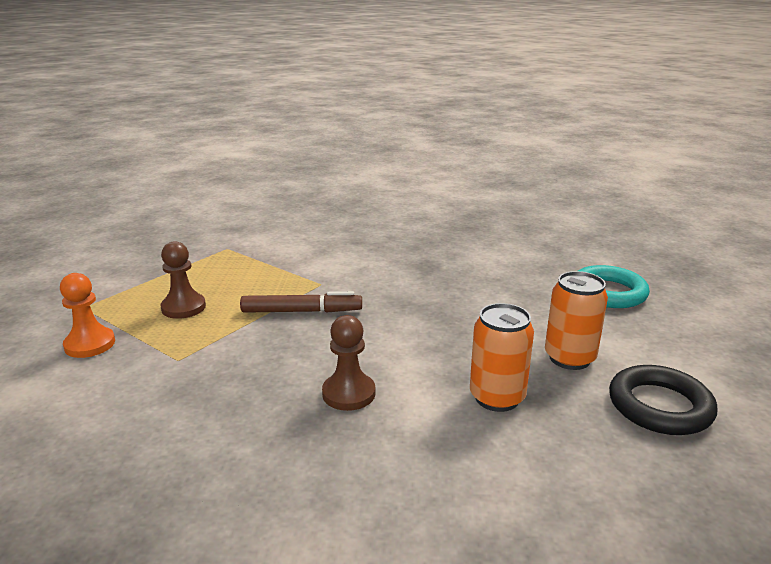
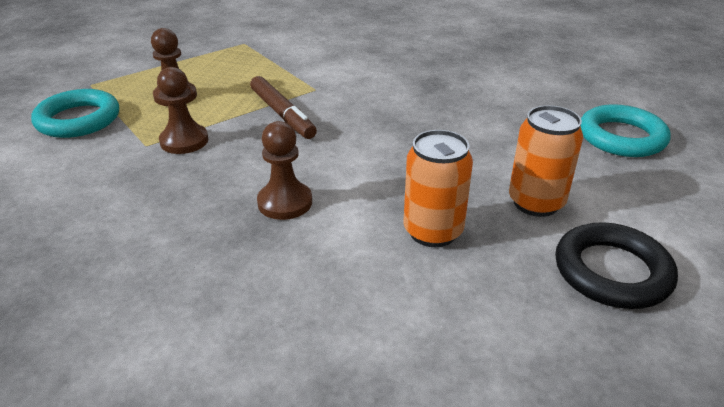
camera: 15 degrees right, 10 degrees up
(90, 344) = (78, 120): orange pawn -> turquoise ring
(216, 350) = (184, 141): none -> brown pawn
(302, 311) = (282, 114): brown marker -> brown marker turned 45 degrees clockwise

